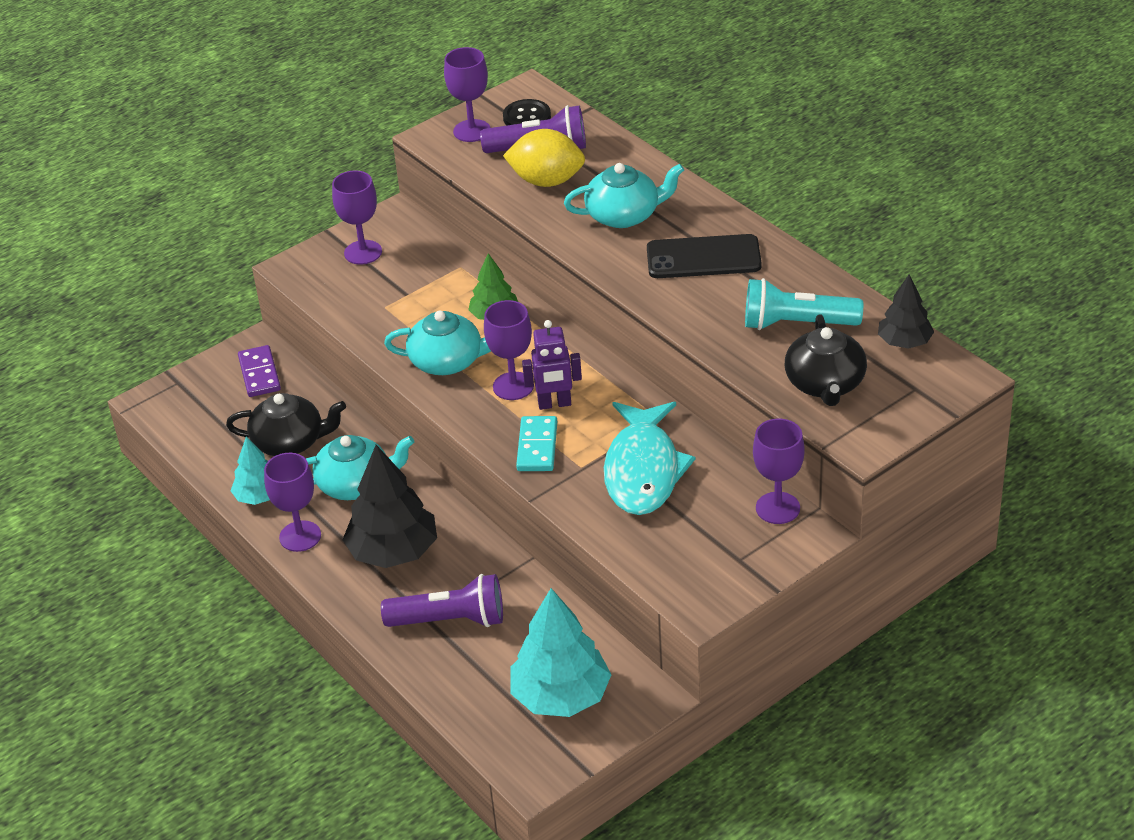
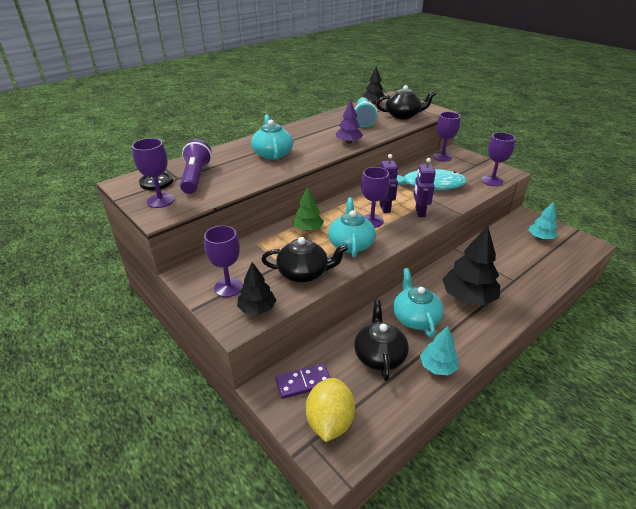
camera: 95 degrees left, 5 degrees down
(300, 536) = (469, 340): purple goblet -> purple goblet (492, 181)
(317, 280) = (257, 309): none -> black tree
(382, 316) = (304, 273): none -> black teapot
(450, 620) = (510, 273): purple flashlight -> none
(537, 446) = (419, 212): turquoise domino -> purple robot
(547, 181) = (231, 174): yellow lemon -> yellow lemon (329, 422)
(561, 696) = (540, 238): turquoise tree -> turquoise tree, size x0.58
(674, 302) = (348, 142): none -> purple tree
(703, 258) = (313, 136): black phone -> none

